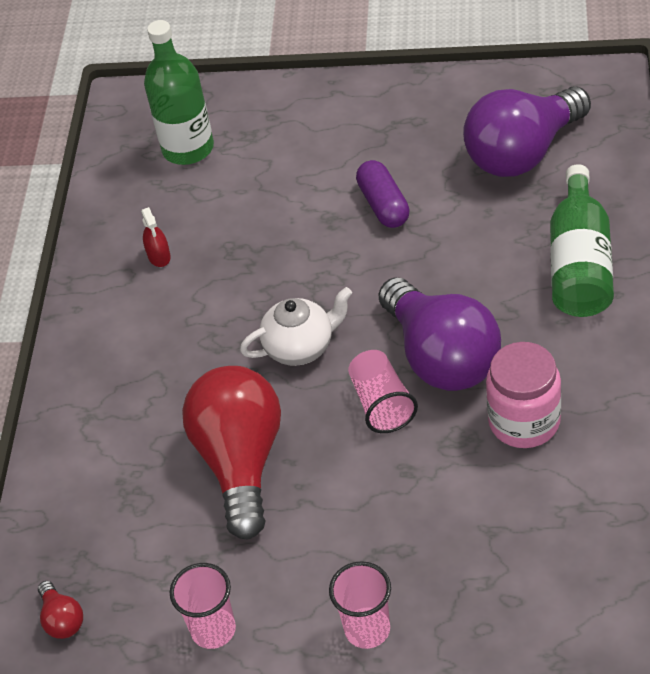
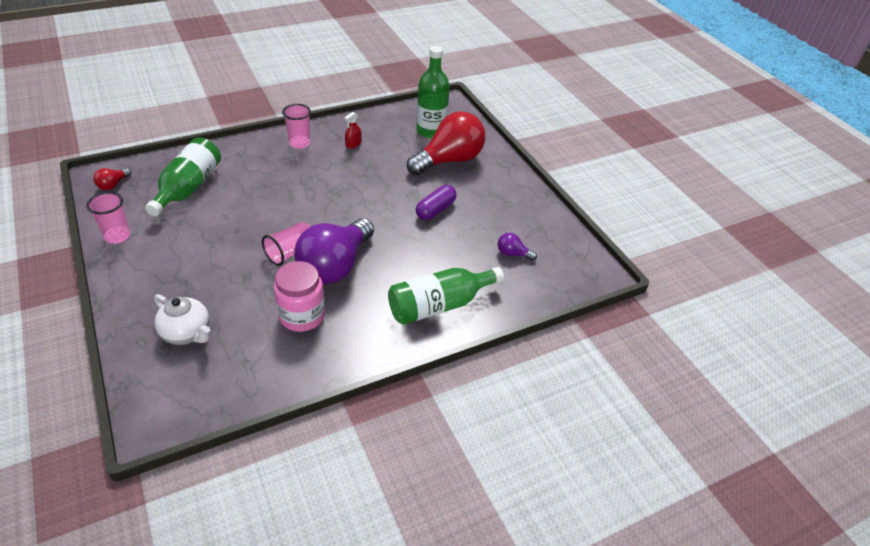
camera: 50 degrees right, 5 degrees down
(139, 507) = (188, 187): none -> green bottle
(241, 462) = (230, 212): red light bulb -> red light bulb (449, 160)
(300, 347) = (317, 210): white teapot -> white teapot (187, 333)
(367, 629) = (130, 293): pink cup -> pink cup (299, 143)
(523, 153) = (513, 254): purple light bulb -> purple light bulb, size x0.41

